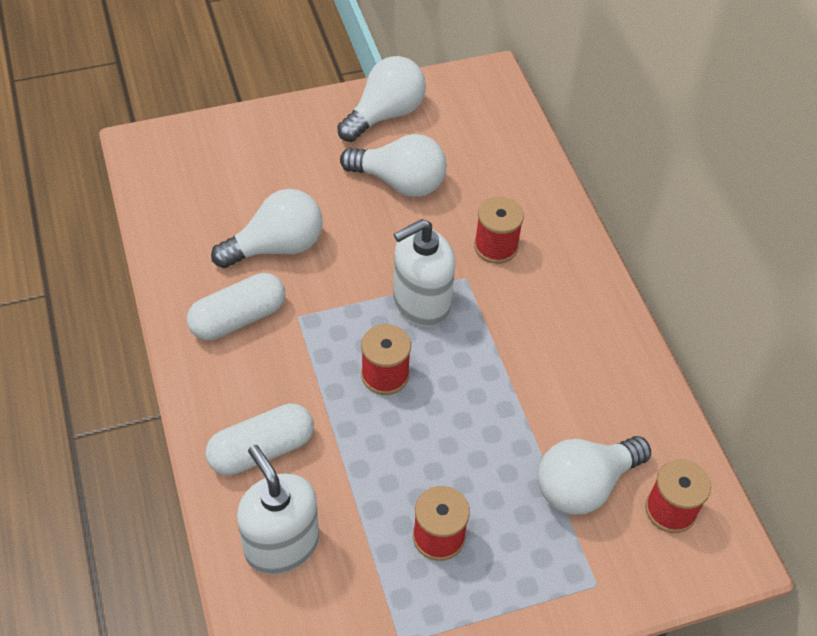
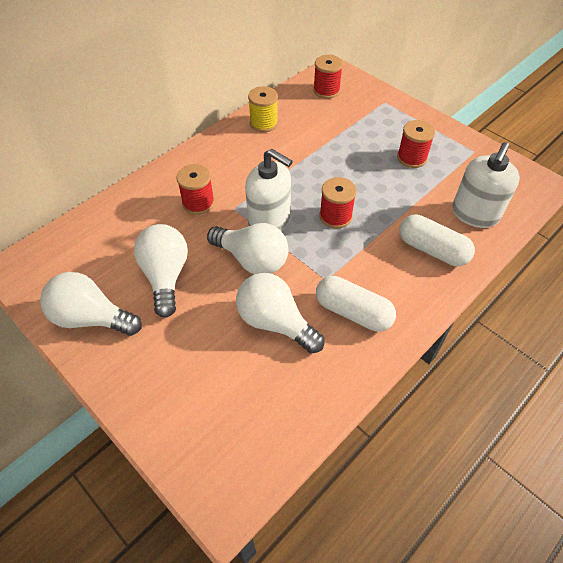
camera: 115 degrees left, 0 degrees up
(584, 485) = (337, 119): white light bulb -> white light bulb (252, 260)
(622, 381) = (263, 123): none -> yellow spool

